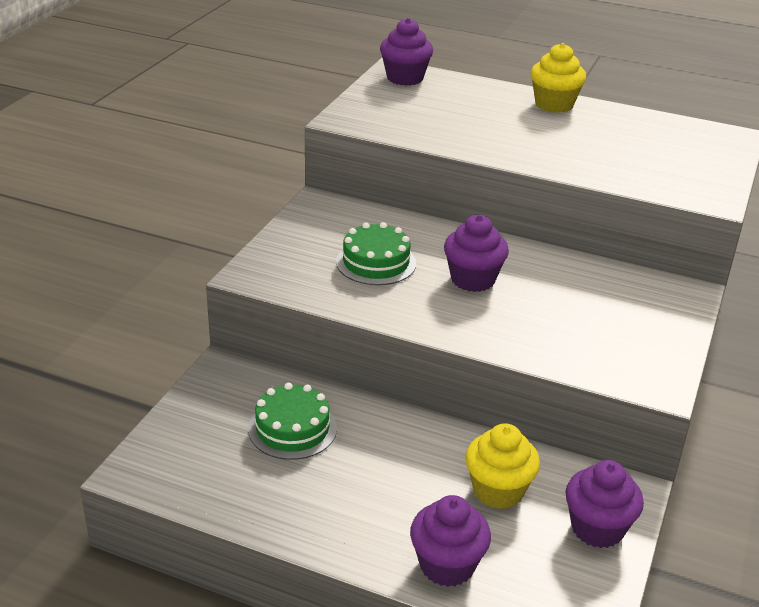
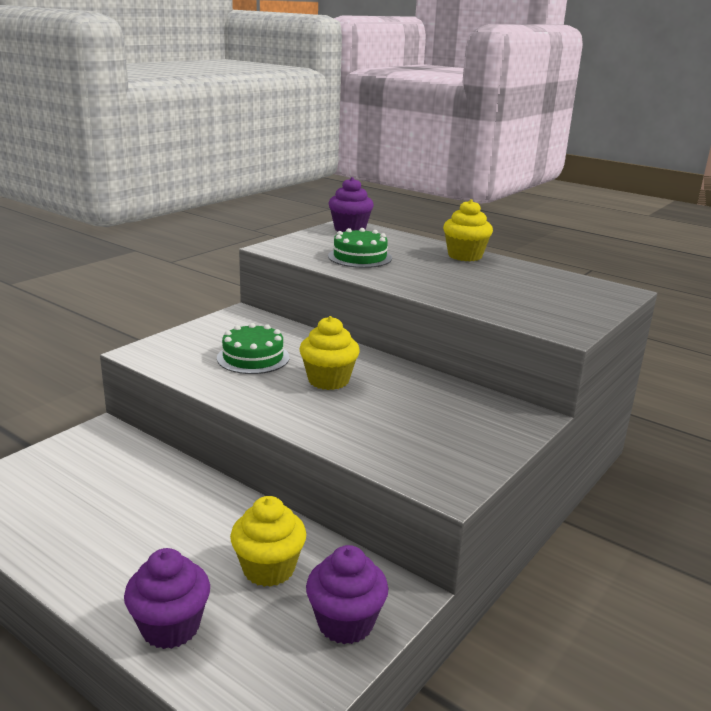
camera: 15 degrees right, 10 degrees down
(292, 428) = (121, 484): green cake -> green cake (360, 257)
(473, 279) = (328, 380): purple cupcake -> yellow cupcake

